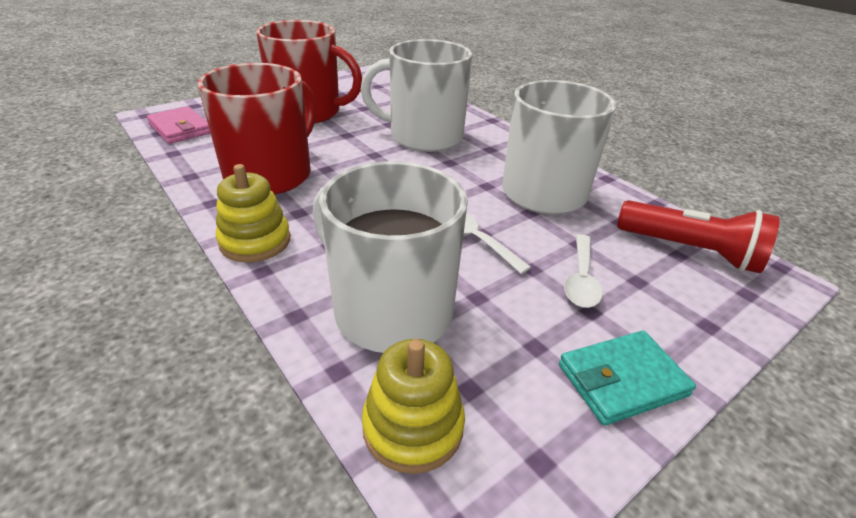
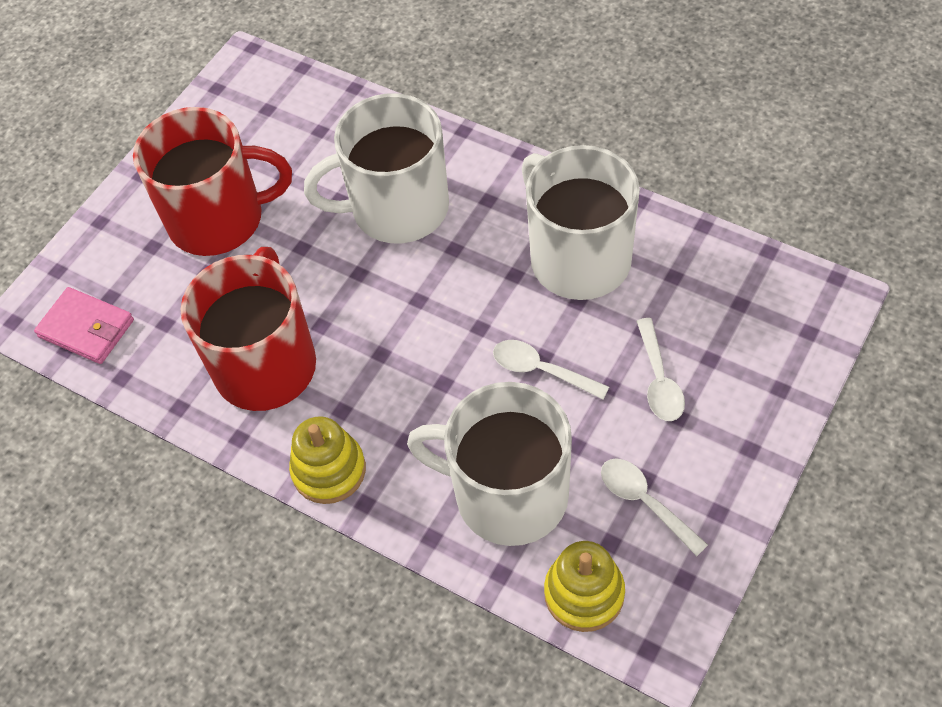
camera: 15 degrees left, 20 degrees up
(525, 366) = (645, 502): none -> white spoon
(622, 380) = (723, 481): turquoise wallet -> none
(690, 251) = (750, 292): red flashlight -> none

